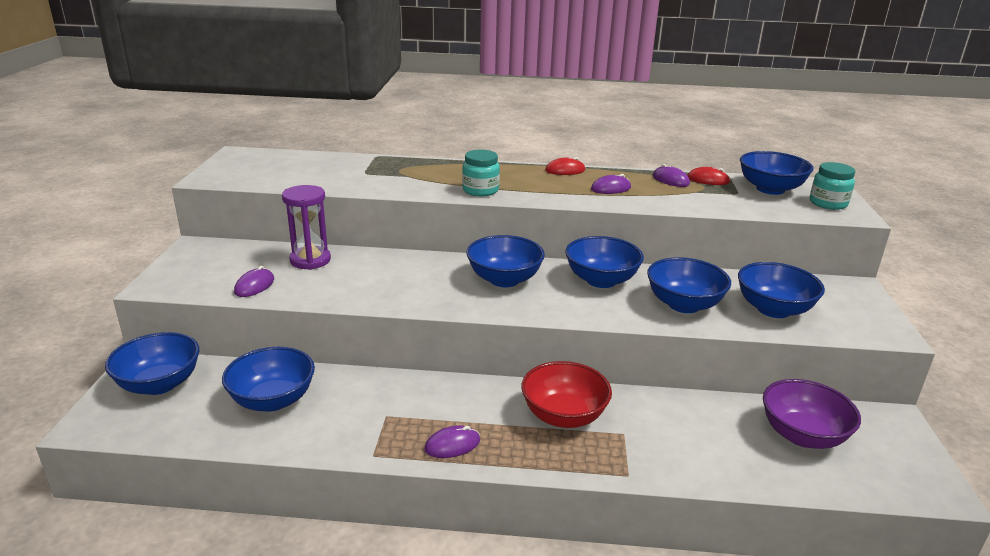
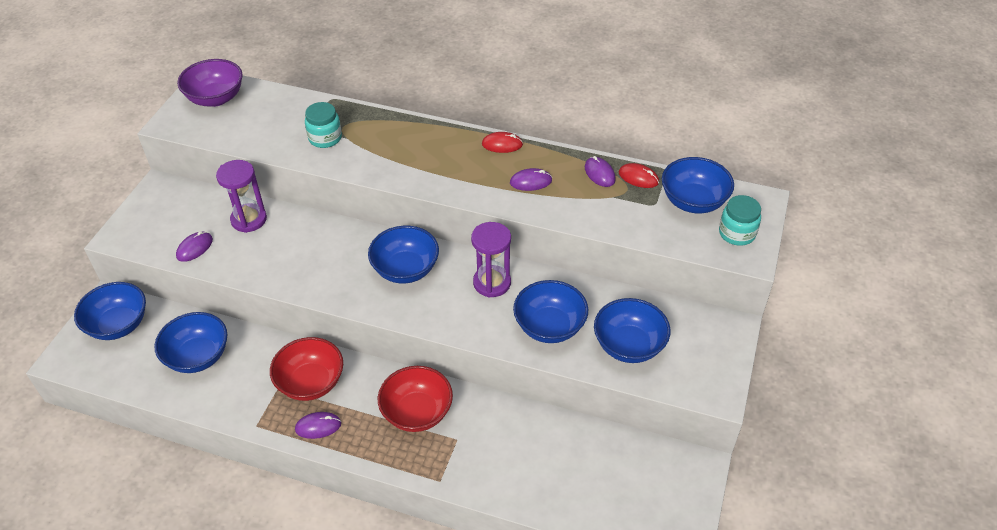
camera: 15 degrees right, 20 degrees up
(424, 406) = (311, 383): none -> red bowl
(480, 190) = (404, 171): turquoise jar -> turquoise jar (325, 138)
(601, 280) = (492, 283): blue bowl -> purple hourglass
(802, 435) = (605, 468): purple bowl -> purple bowl (216, 98)

